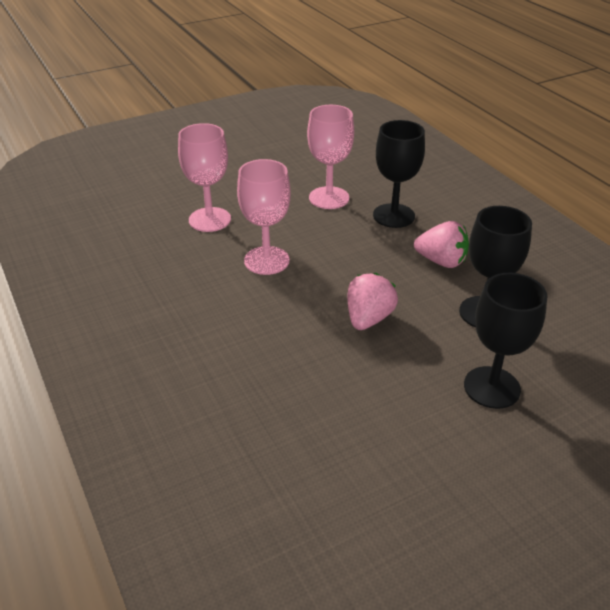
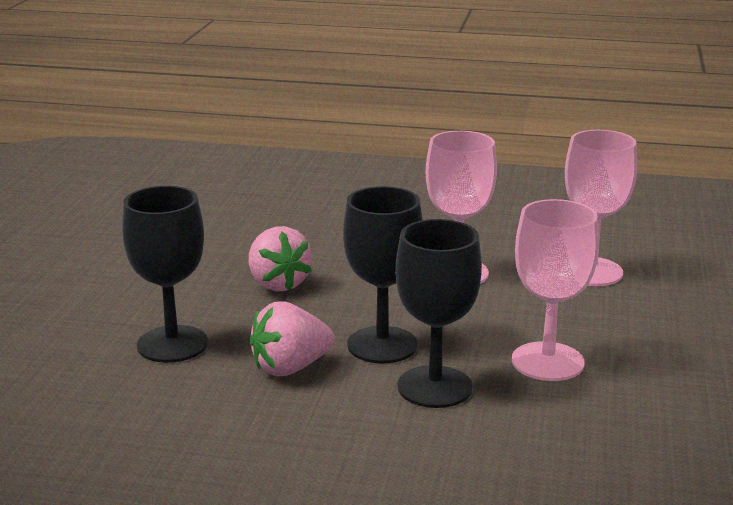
camera: 130 degrees right, 15 degrees down
(491, 387) = (96, 295): black goblet -> black goblet (382, 345)

